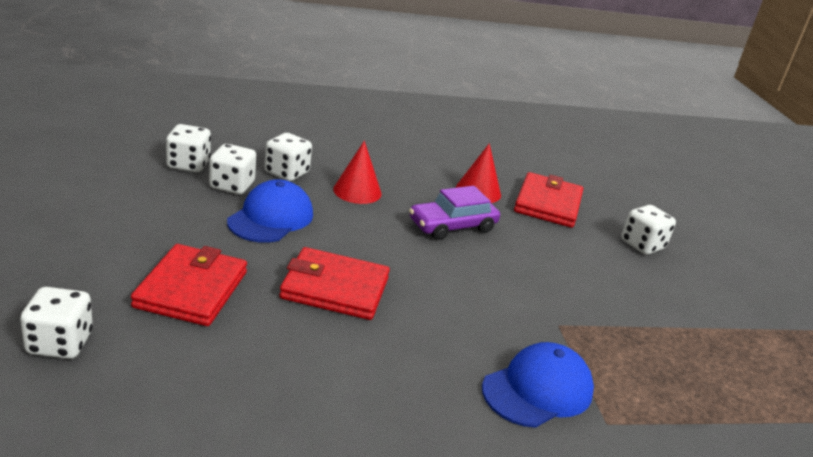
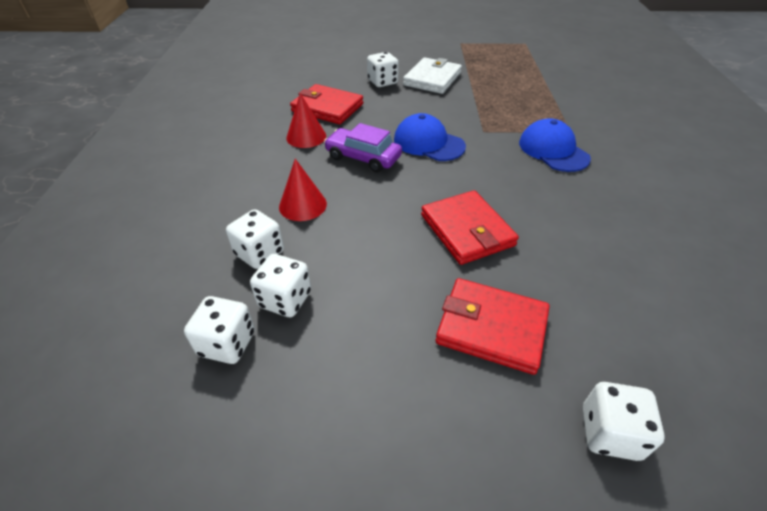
camera: 75 degrees left, 15 degrees up
(271, 218) = (355, 268): blue cap -> blue cap (428, 143)
(335, 288) = (467, 230): red wallet -> red wallet turned 45 degrees counterclockwise
(452, 226) = (363, 157): purple car -> purple car turned 135 degrees clockwise
(685, 289) = (432, 79): none -> white wallet

